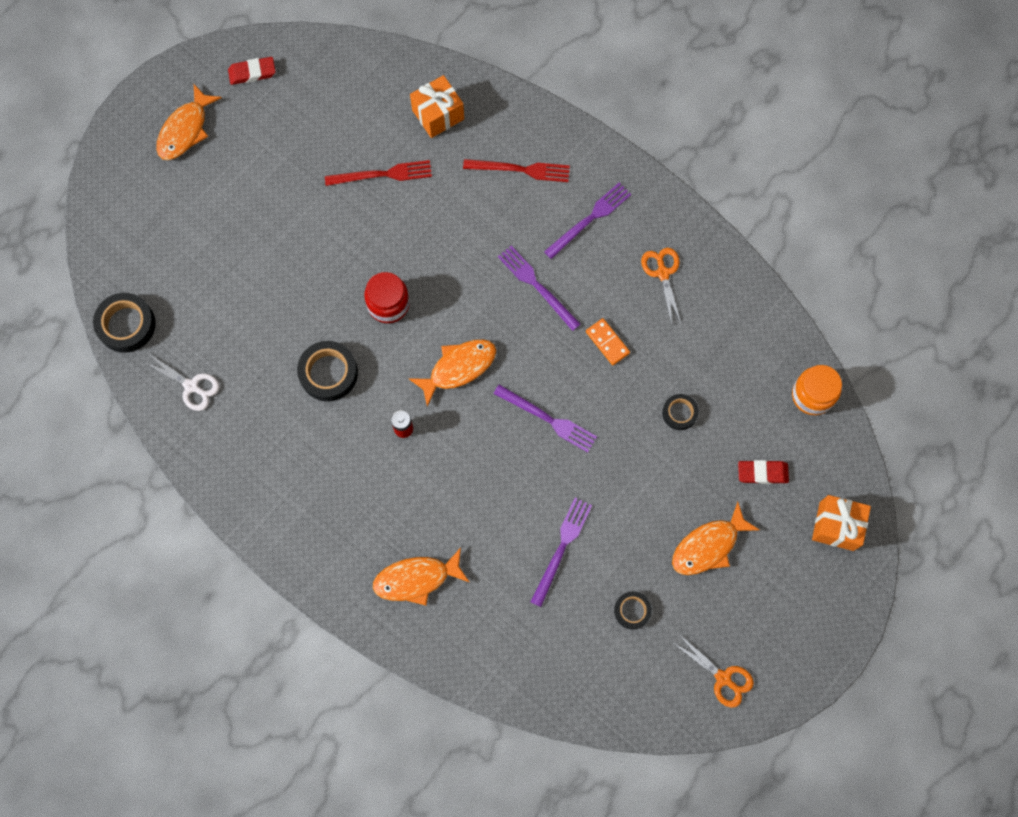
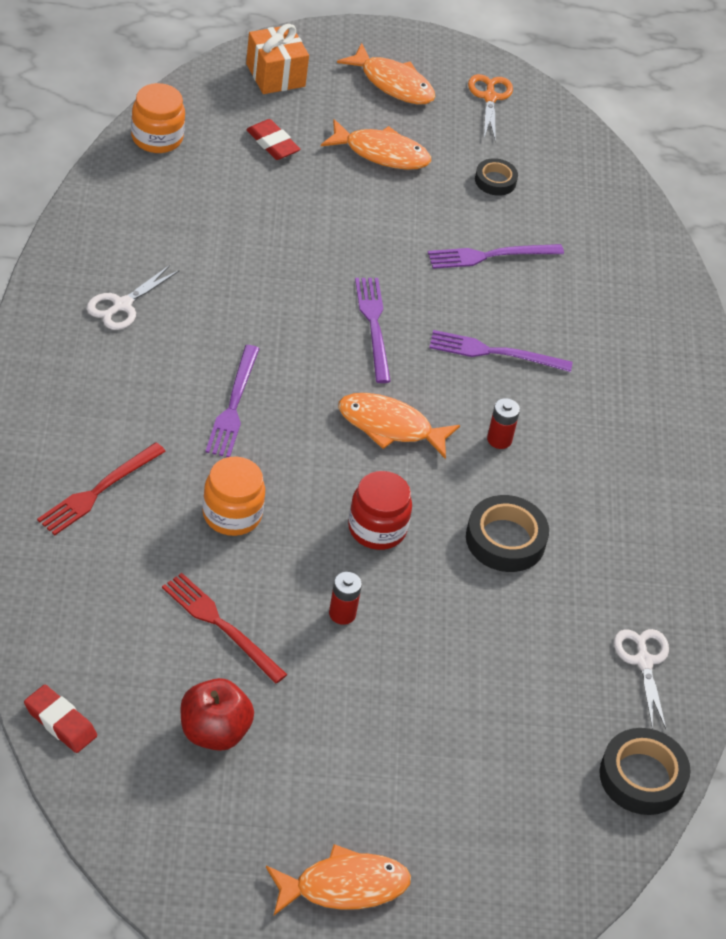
camera: 135 degrees left, 25 degrees down
(252, 73) = (196, 861): red eraser -> red eraser (60, 722)
(319, 128) = (214, 732): none -> red apple
(344, 243) = (342, 614): none -> red battery
(416, 579) = (631, 350): orange fish -> orange fish (393, 83)
(438, 114) = (90, 613): orange gift -> none
(454, 230) = (232, 514): none -> orange jar
(521, 170) = (99, 491): red fork -> red fork turned 105 degrees counterclockwise
(590, 219) = (109, 397): purple fork -> purple fork (494, 352)
(607, 342) = (245, 316): orange domino -> none
(662, 273) = (122, 305): orange scissors -> white scissors
(679, 413) = (269, 227): black tape -> none

